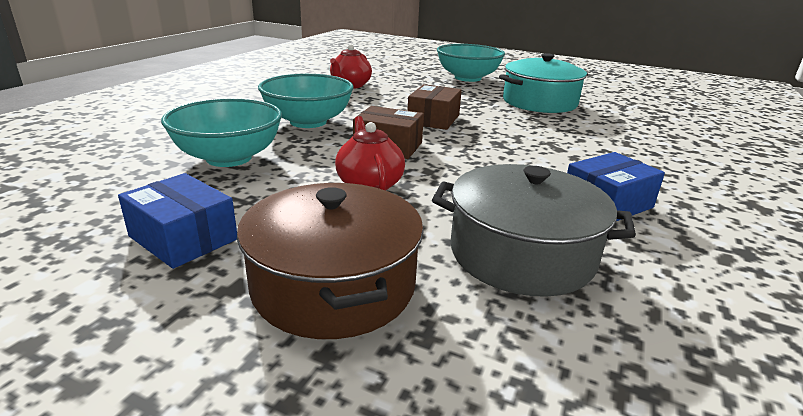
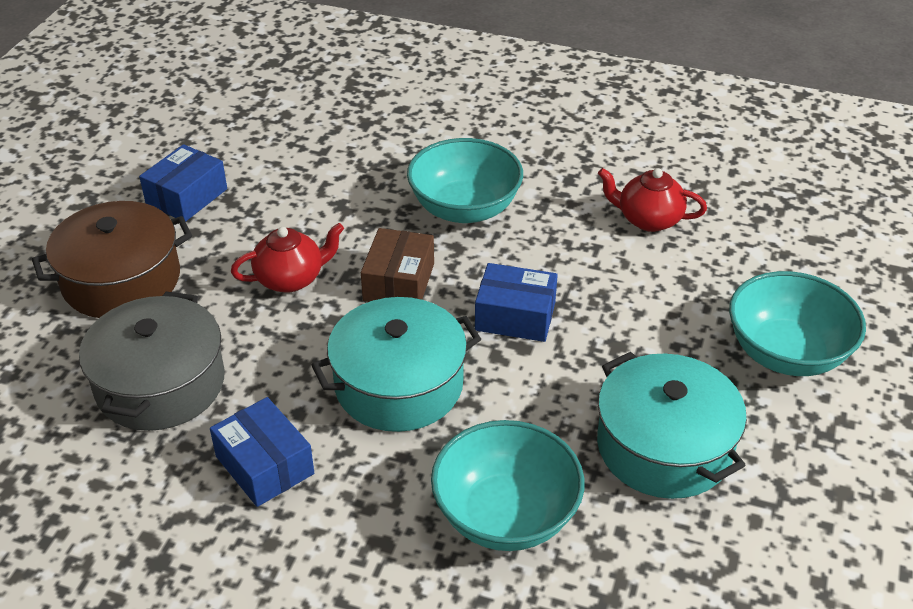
camera: 85 degrees right, 15 degrees up
(229, 158) = (340, 179): turquoise bowl -> turquoise bowl (505, 515)
(433, 119) = (515, 316): brown box -> blue box
(504, 154) = (399, 385): none -> turquoise pot

